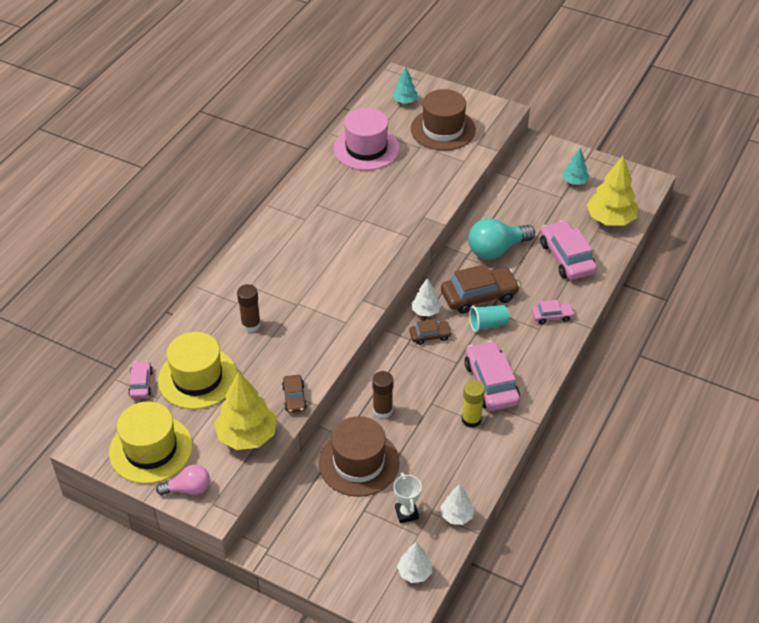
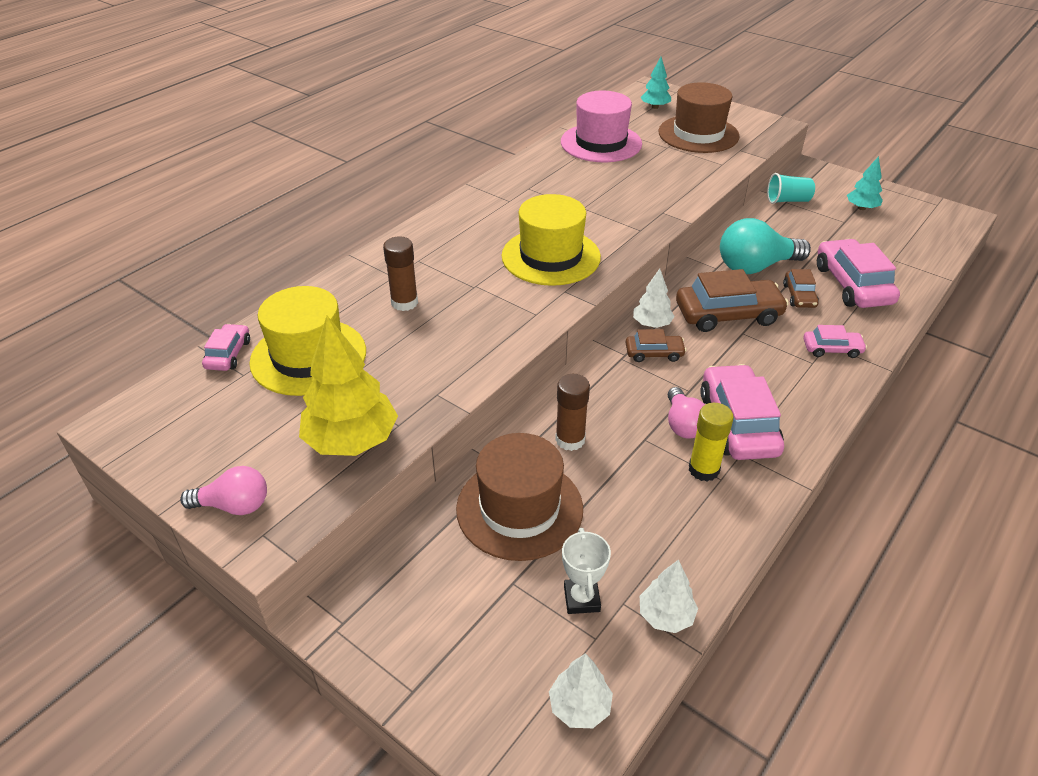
camera: 10 degrees right, 5 degrees down
(151, 449) = (203, 440): yellow hat -> yellow hat (551, 256)
(294, 398) = (438, 398): brown car -> brown car (799, 296)
(455, 389) = (683, 424): none -> pink light bulb
(488, 324) = (738, 349): turquoise cup -> turquoise cup (788, 200)
(610, 219) = (912, 250): yellow tree -> none

